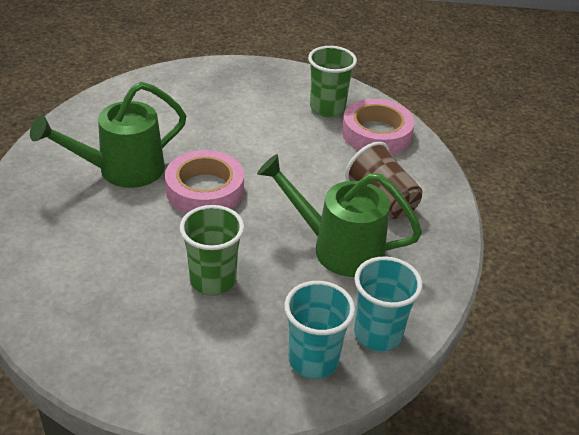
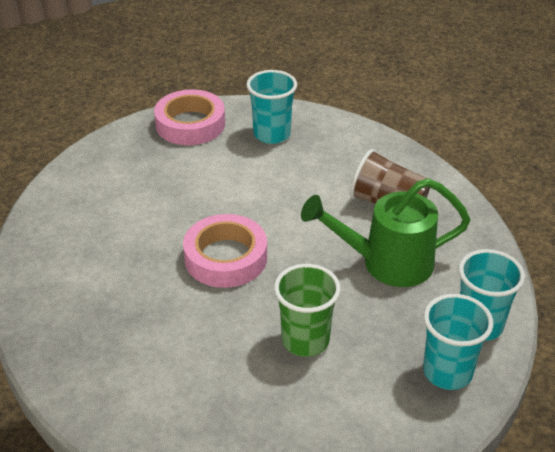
camera: 25 degrees left, 0 degrees up
(121, 170) = (129, 270): green watering can -> none
(327, 108) = (272, 134): green cup -> turquoise cup
(376, 134) = (334, 143): pink tape -> pink tape (190, 124)

